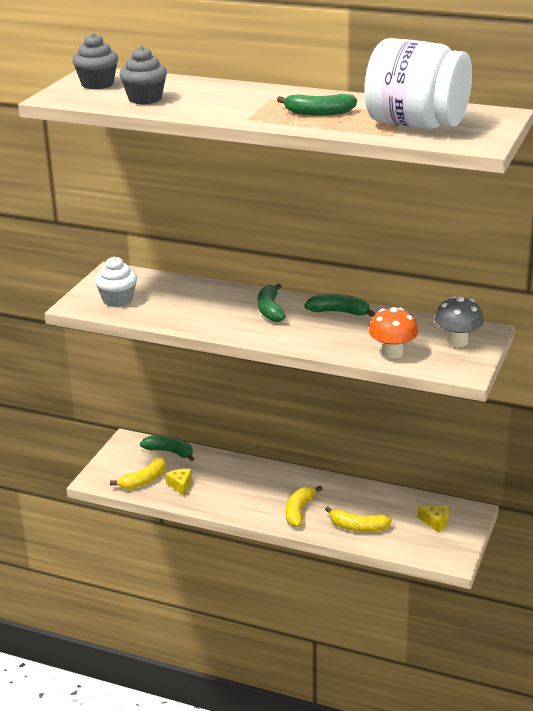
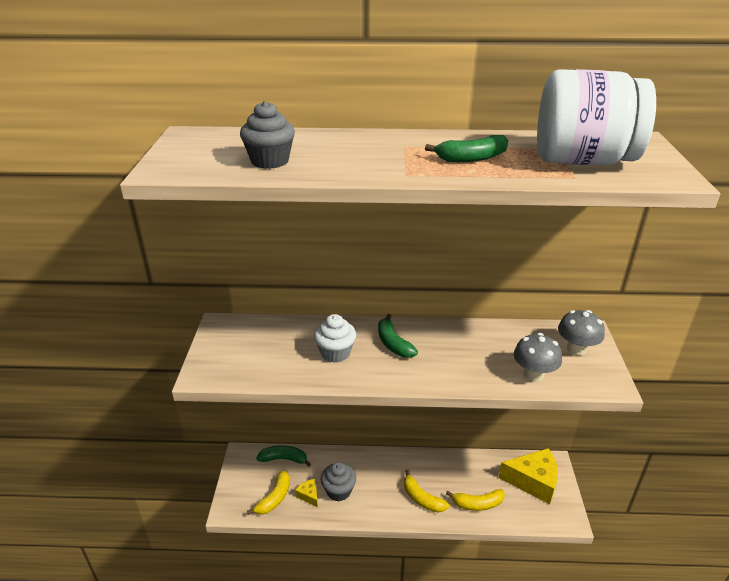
camera: 20 degrees left, 5 degrees up
(97, 84) = (201, 148): grey cupcake -> grey cupcake (338, 491)
(117, 300) = (241, 359): white cupcake -> white cupcake (335, 353)
(299, 511) = (422, 498): yellow banana -> yellow banana turned 45 degrees counterclockwise
(339, 312) = (455, 334): green banana -> none
(392, 353) = (533, 374): orange mushroom -> grey mushroom
(436, 522) = (533, 481): yellow cheese -> yellow cheese, size x2.14

